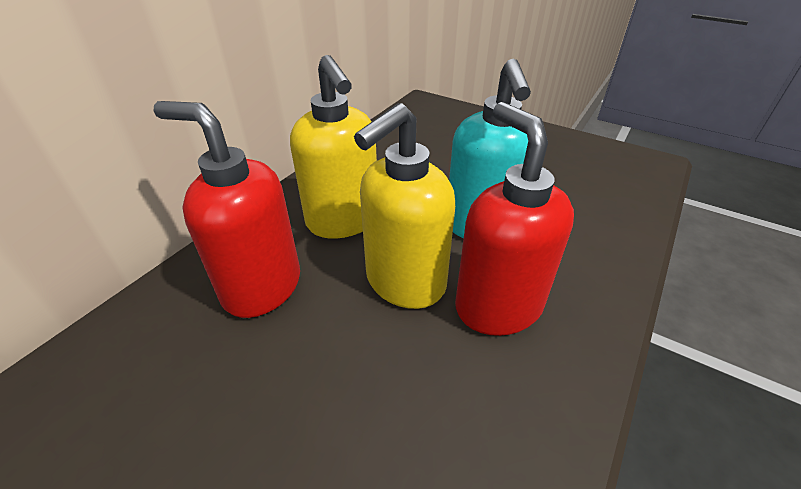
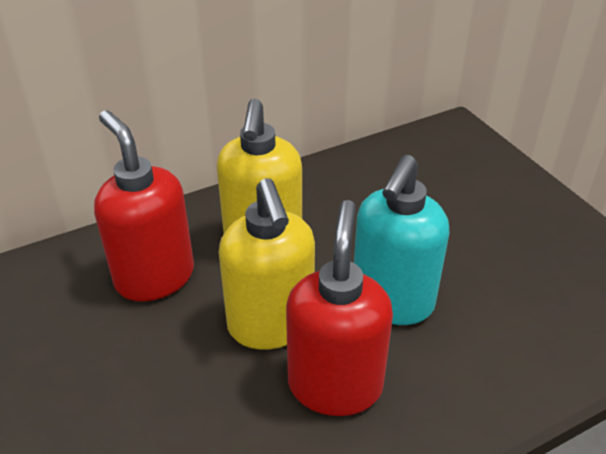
camera: 30 degrees right, 0 degrees up
(404, 282) = (271, 325): yellow soap dispenser -> yellow soap dispenser turned 90 degrees counterclockwise

